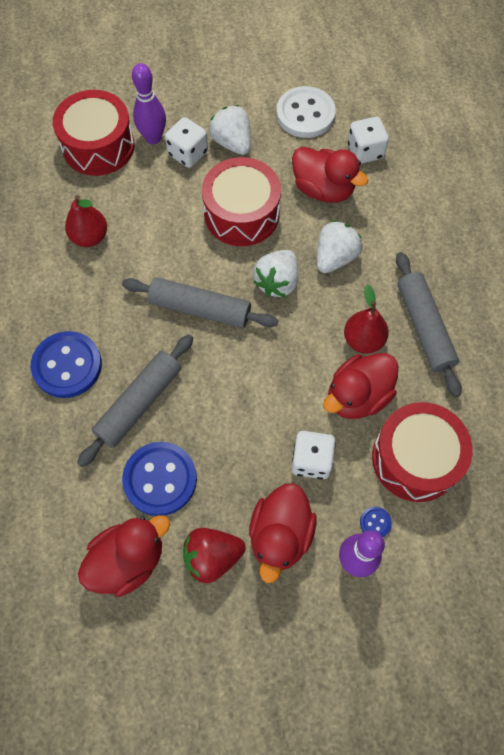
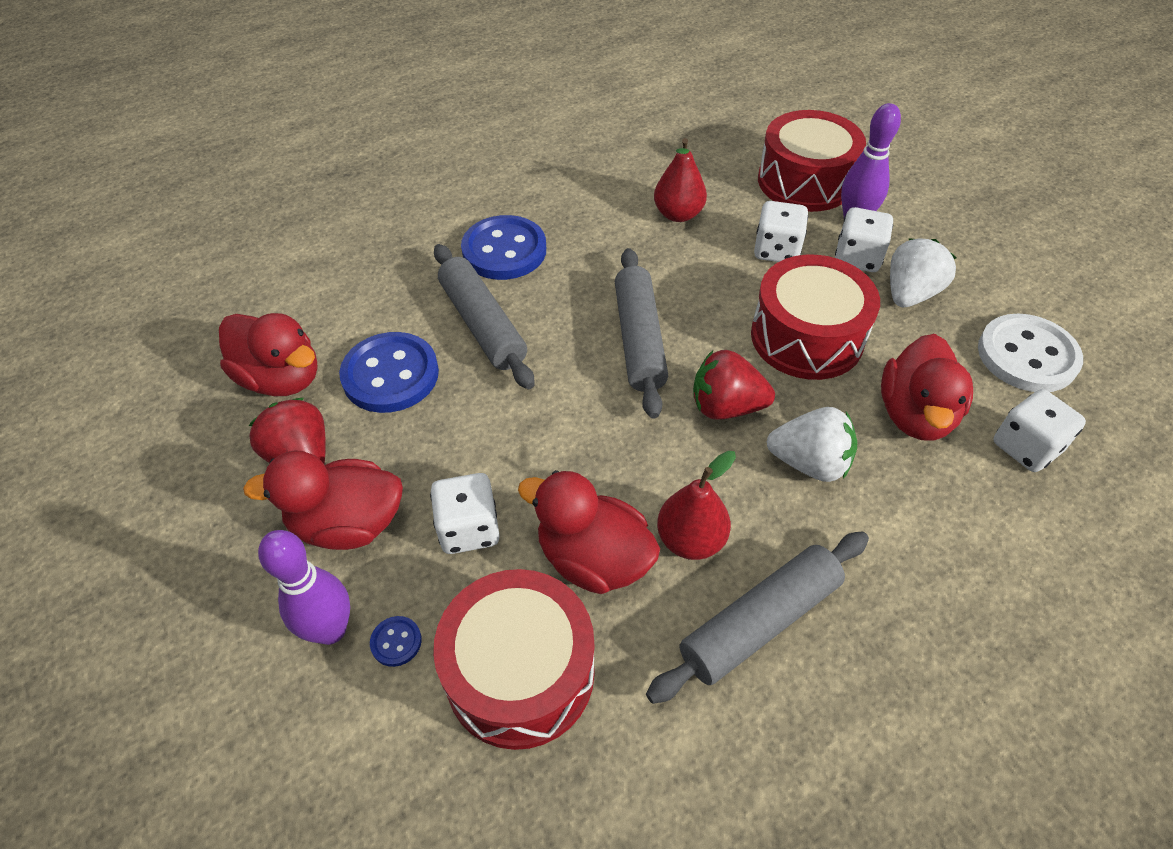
camera: 70 degrees right, 15 degrees down
(139, 403) = (483, 324): grey rolling pin -> grey rolling pin turned 45 degrees clockwise
(158, 194) = (776, 250): none -> white dice
(277, 282) = (726, 407): white strawberry -> red strawberry

